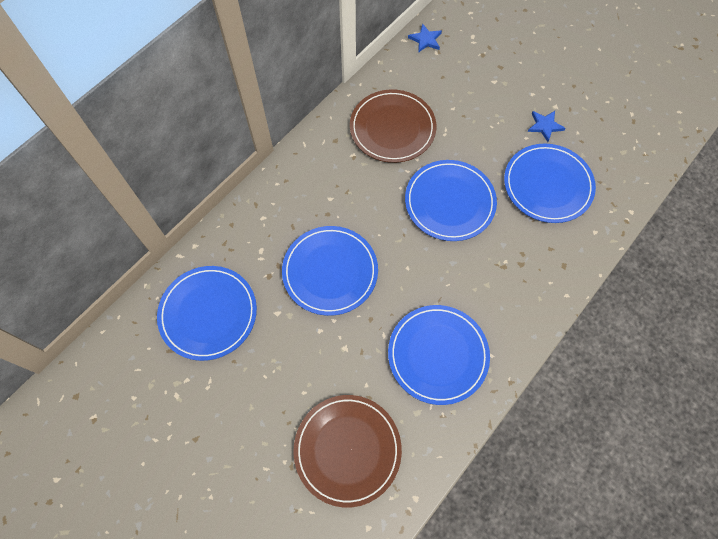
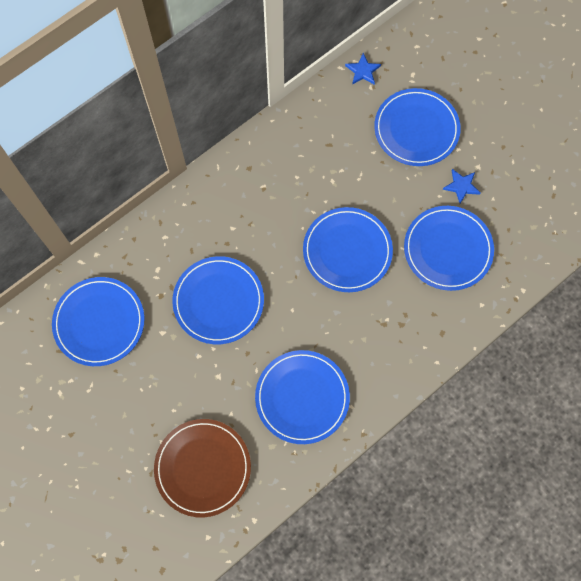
camera: 10 degrees right, 5 degrees up
(392, 128) = (308, 164): brown plate -> none
(488, 82) = (416, 129): none -> blue plate

